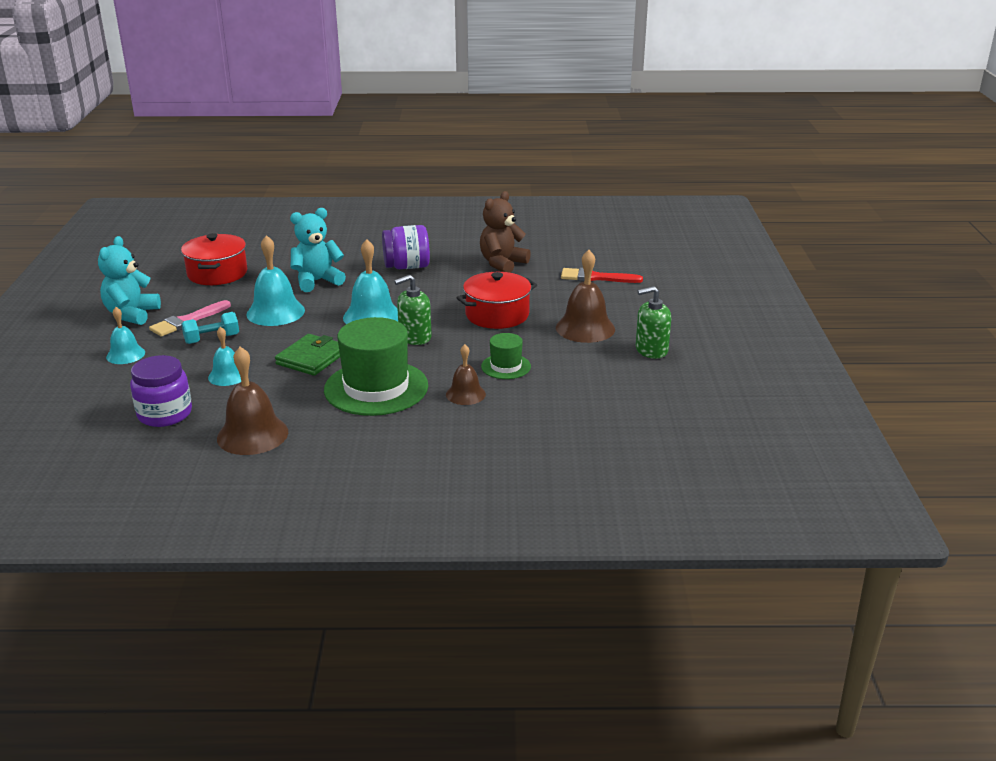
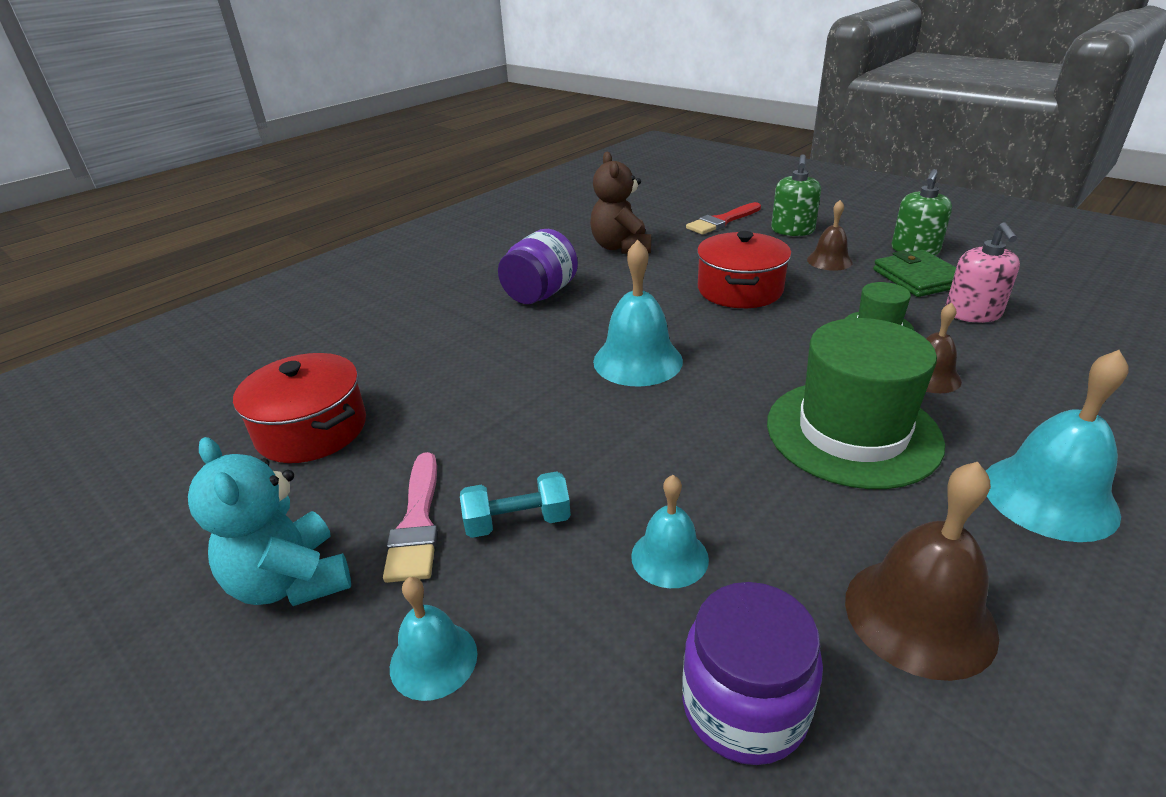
camera: 45 degrees left, 5 degrees up
(212, 339) = (518, 522): turquoise dumbbell -> turquoise dumbbell turned 60 degrees clockwise
(275, 312) = (517, 427): turquoise bell -> turquoise bell (1049, 497)
(311, 358) = (703, 451): green wallet -> green wallet (918, 278)
(317, 281) = (478, 361): turquoise teddy bear -> none
(415, 337) = (734, 354): green soap dispenser -> green soap dispenser (792, 230)
(572, 390) = (972, 313): none -> pink soap dispenser
(585, 328) = (829, 261): brown bell -> brown bell, size x0.60

